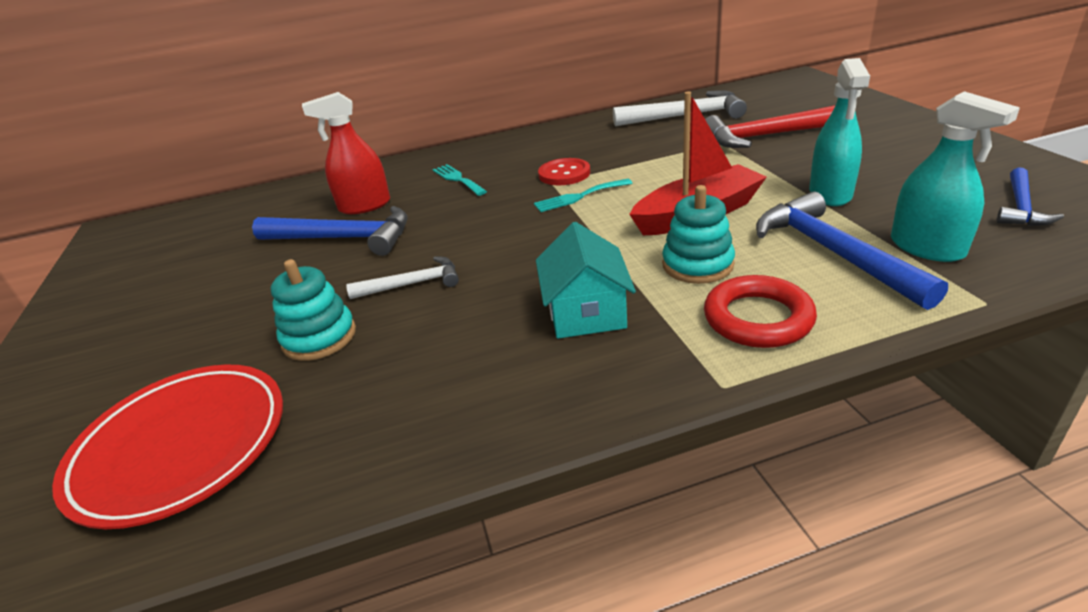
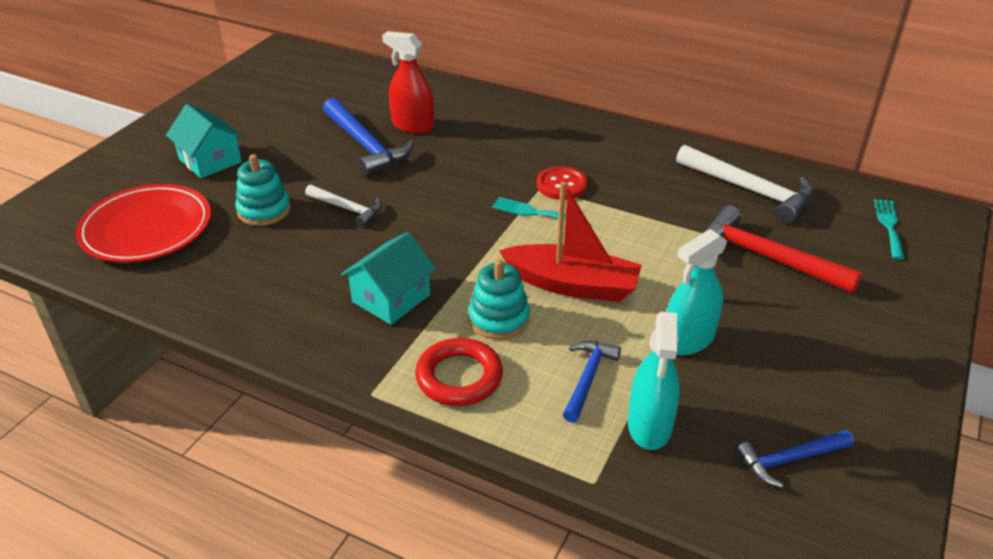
camera: 40 degrees right, 5 degrees up
(170, 341) = (210, 160): none -> turquoise house
(458, 179) = (494, 140): turquoise fork -> turquoise fork (889, 226)
(833, 252) = (588, 378): blue hammer -> blue hammer, size x0.58

